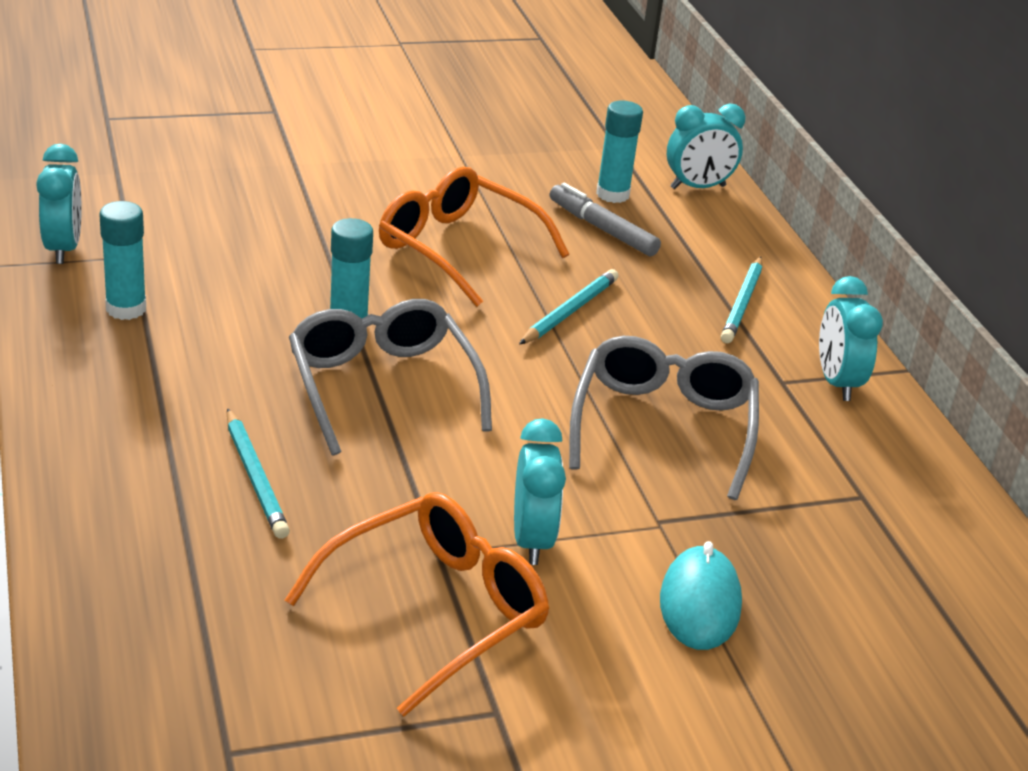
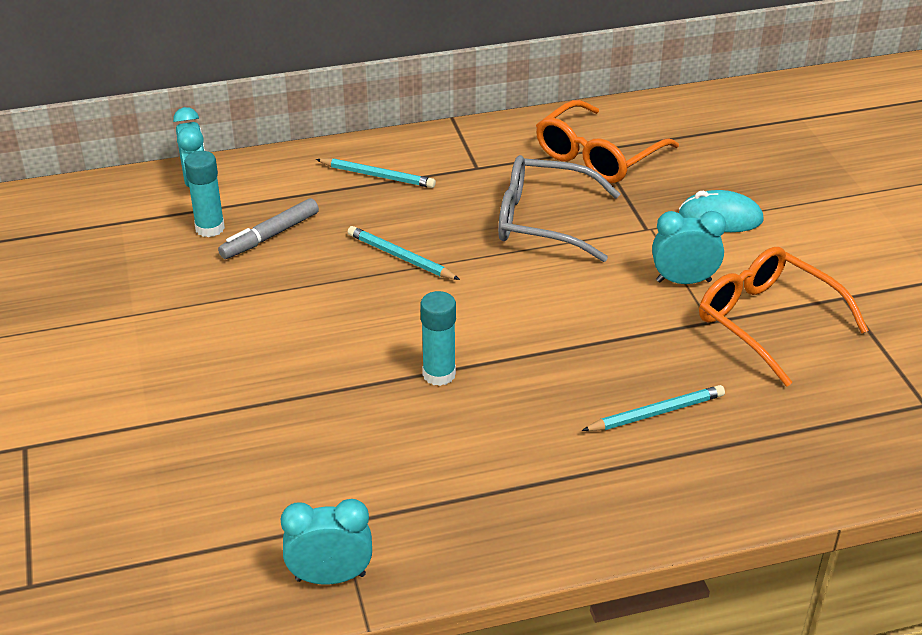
camera: 85 degrees left, 5 degrees up
(126, 309) = (435, 515): turquoise glue stick -> none
(382, 386) = (524, 352): grey glasses -> none
(457, 248) = (308, 315): orange glasses -> orange glasses (597, 156)
(836, 382) = (473, 146): turquoise clock -> none

